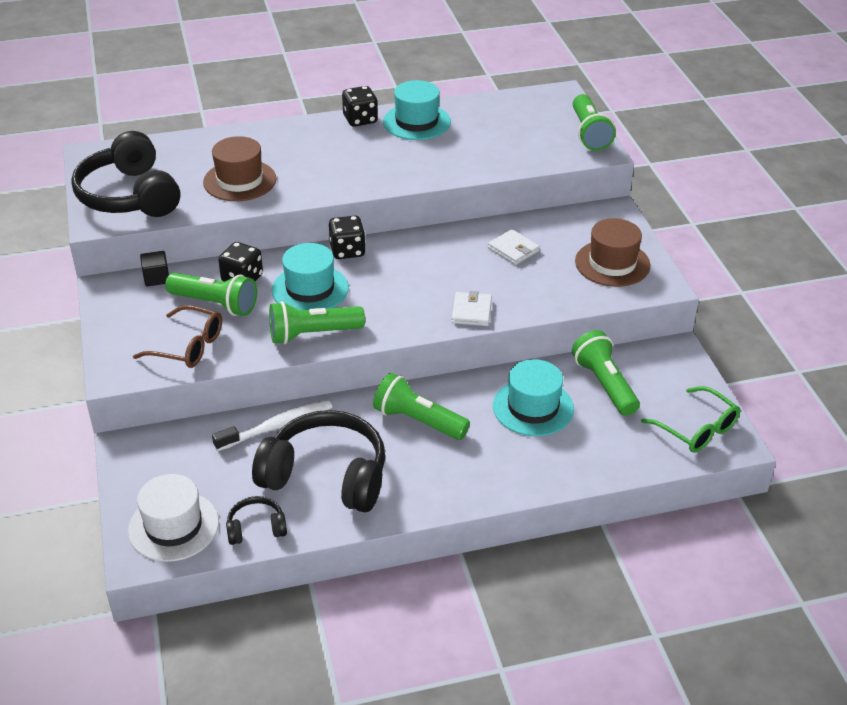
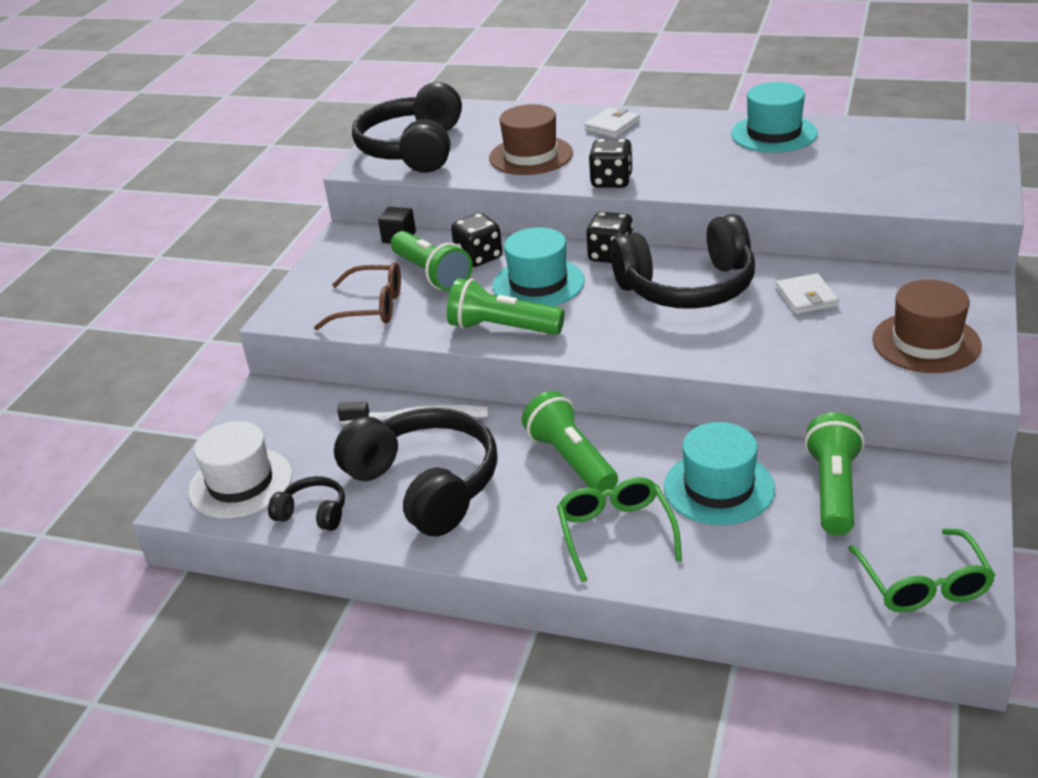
camera: 35 degrees right, 5 degrees down
(188, 346) = (371, 307): brown glasses -> brown glasses turned 45 degrees counterclockwise
(360, 120) = (710, 121): black dice -> black dice (611, 181)
(425, 263) = (687, 287): none -> black headphones
(471, 311) = (699, 351): white wallet -> white wallet (612, 126)
(489, 463) = (616, 533): none -> green glasses
(589, 133) = (986, 181): green flashlight -> none

